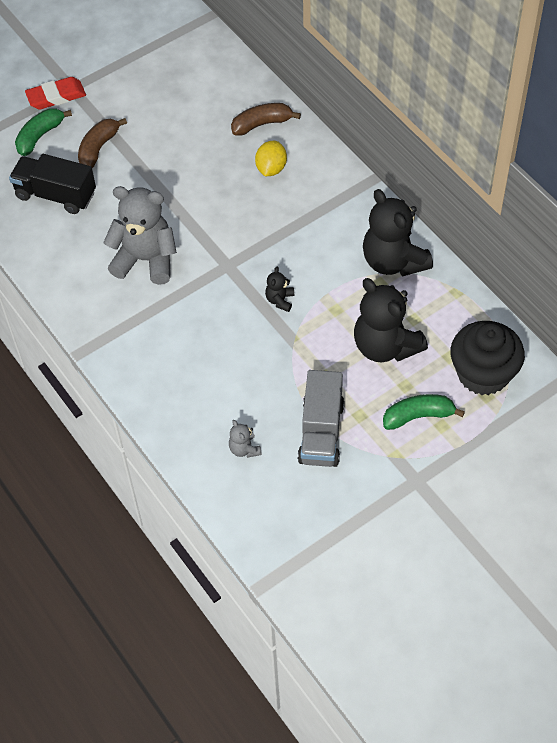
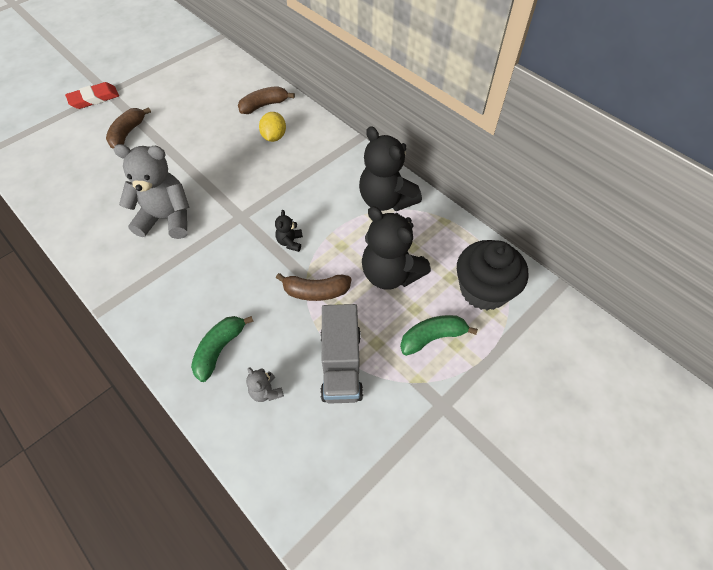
camera: 10 degrees left, 0 degrees up
(40, 136) = (78, 128): green banana -> green banana (220, 349)
(56, 195) = (88, 172): black truck -> none
(303, 357) = (316, 291): none -> brown banana

